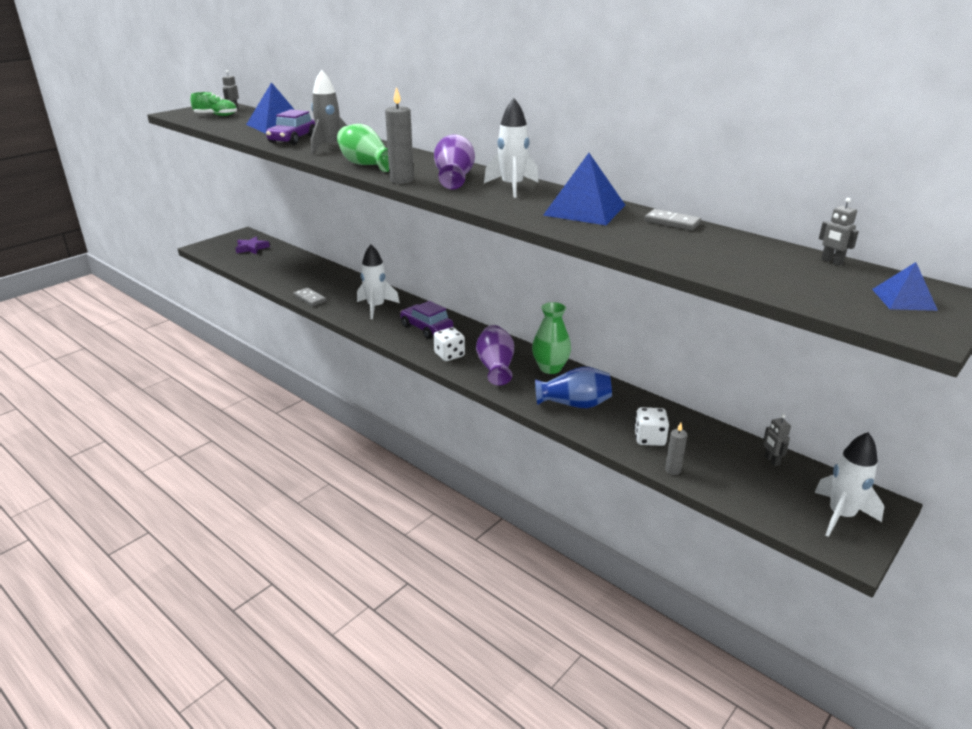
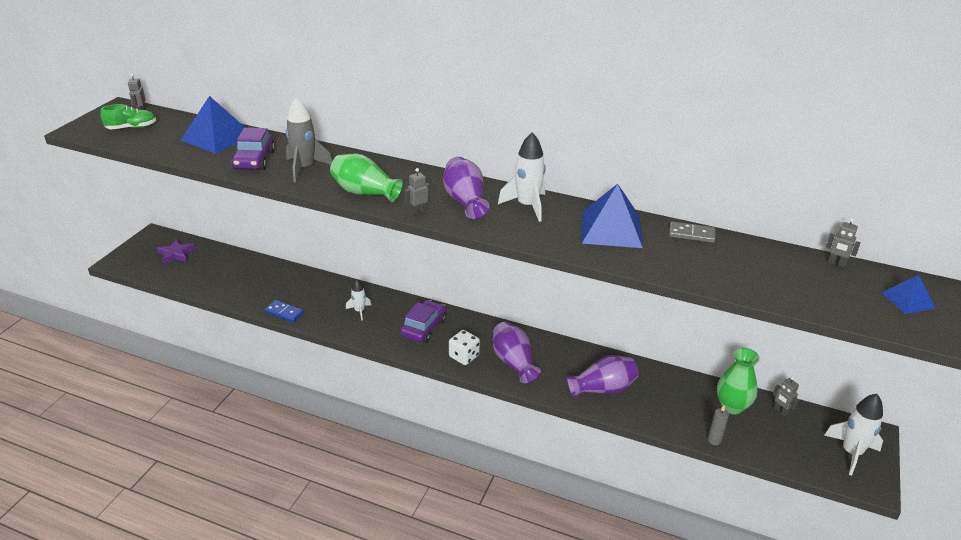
camera: 20 degrees left, 5 degrees up
(310, 298) = (284, 312): grey domino -> blue domino
(376, 307) = (359, 311): white rocket -> white rocket, size x0.59
(401, 180) = (418, 212): grey candle -> grey robot
(426, 328) = (424, 328): purple car -> purple car turned 90 degrees clockwise
(550, 368) = (561, 352): green vase -> green vase (732, 406)
(574, 404) = (603, 389): blue vase -> purple vase
(649, 438) = (681, 412): white dice -> none

